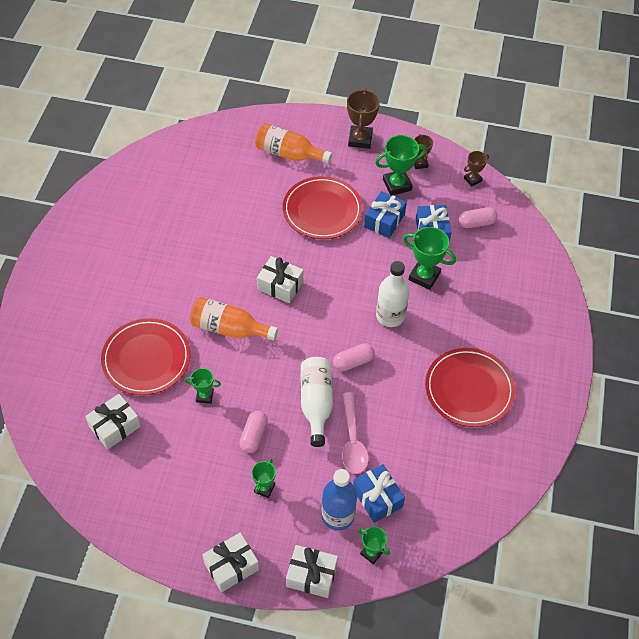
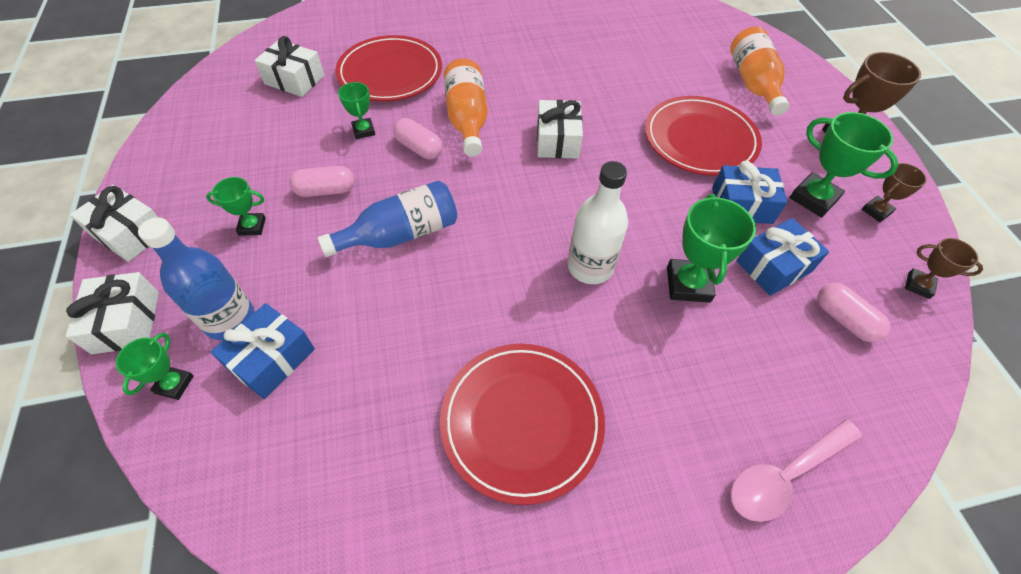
camera: 65 degrees right, 0 degrees up
(316, 403) = (400, 234): white bottle -> blue bottle
(352, 440) = (359, 294): pink spoon -> pink spoon (785, 475)
(353, 362) = (487, 251): pink capsule -> pink capsule (419, 148)

